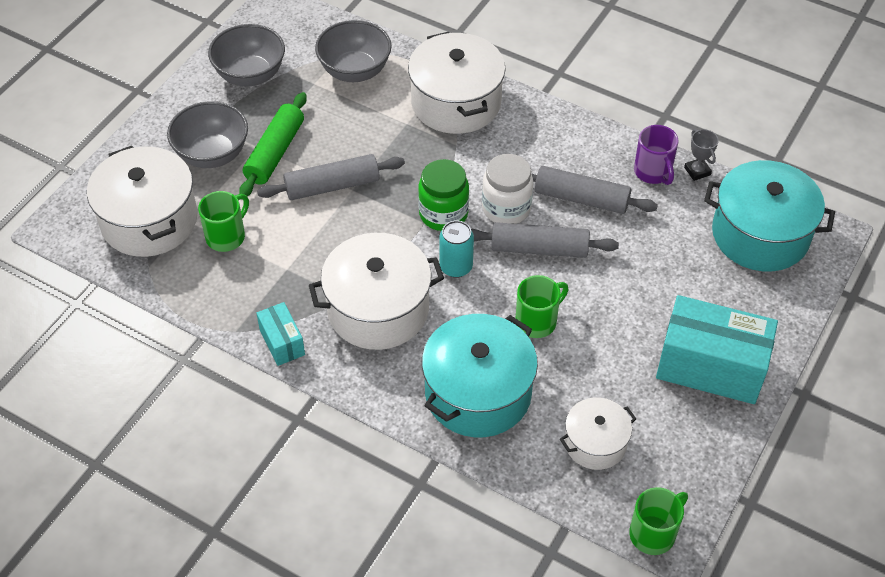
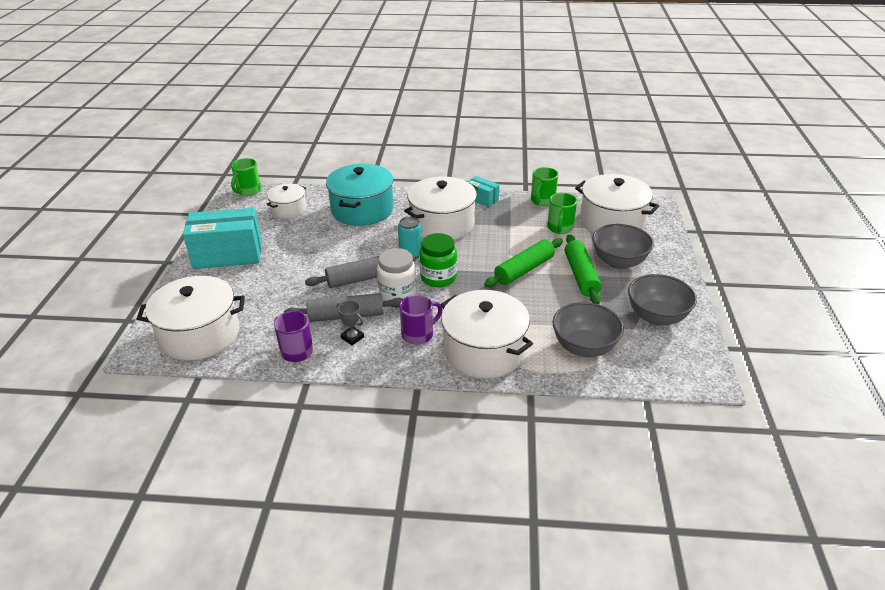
camera: 155 degrees right, 15 degrees down
(332, 186) = (524, 270): grey rolling pin -> green rolling pin
(512, 145) = (418, 334): none -> purple mug
(537, 321) = (344, 245): green mug -> green mug (542, 201)
(697, 171) = (259, 364): grey trophy -> grey trophy (352, 337)
(760, 234) = (200, 335): turquoise pot -> white pot

